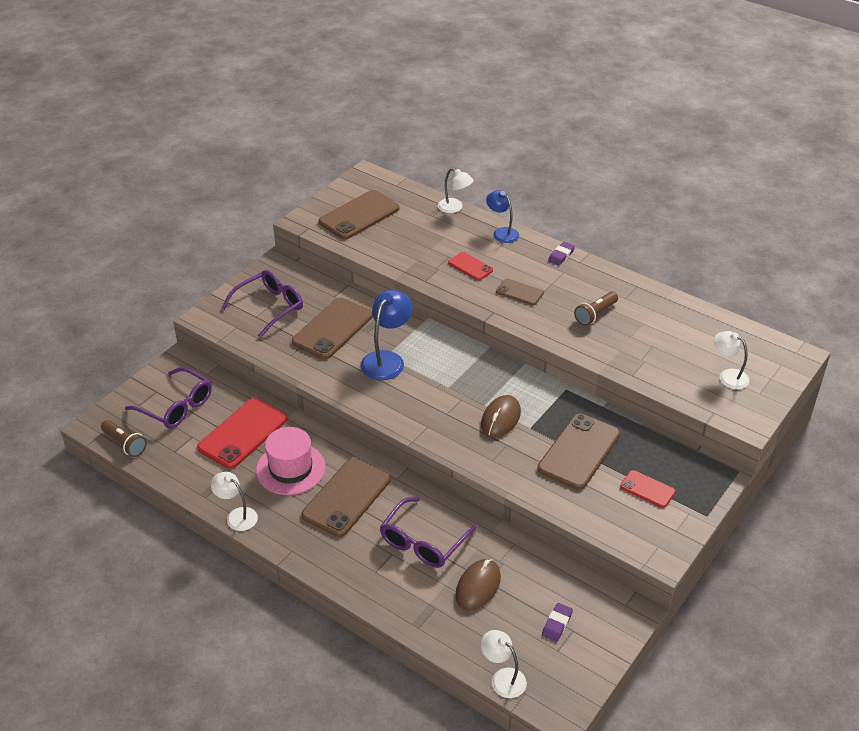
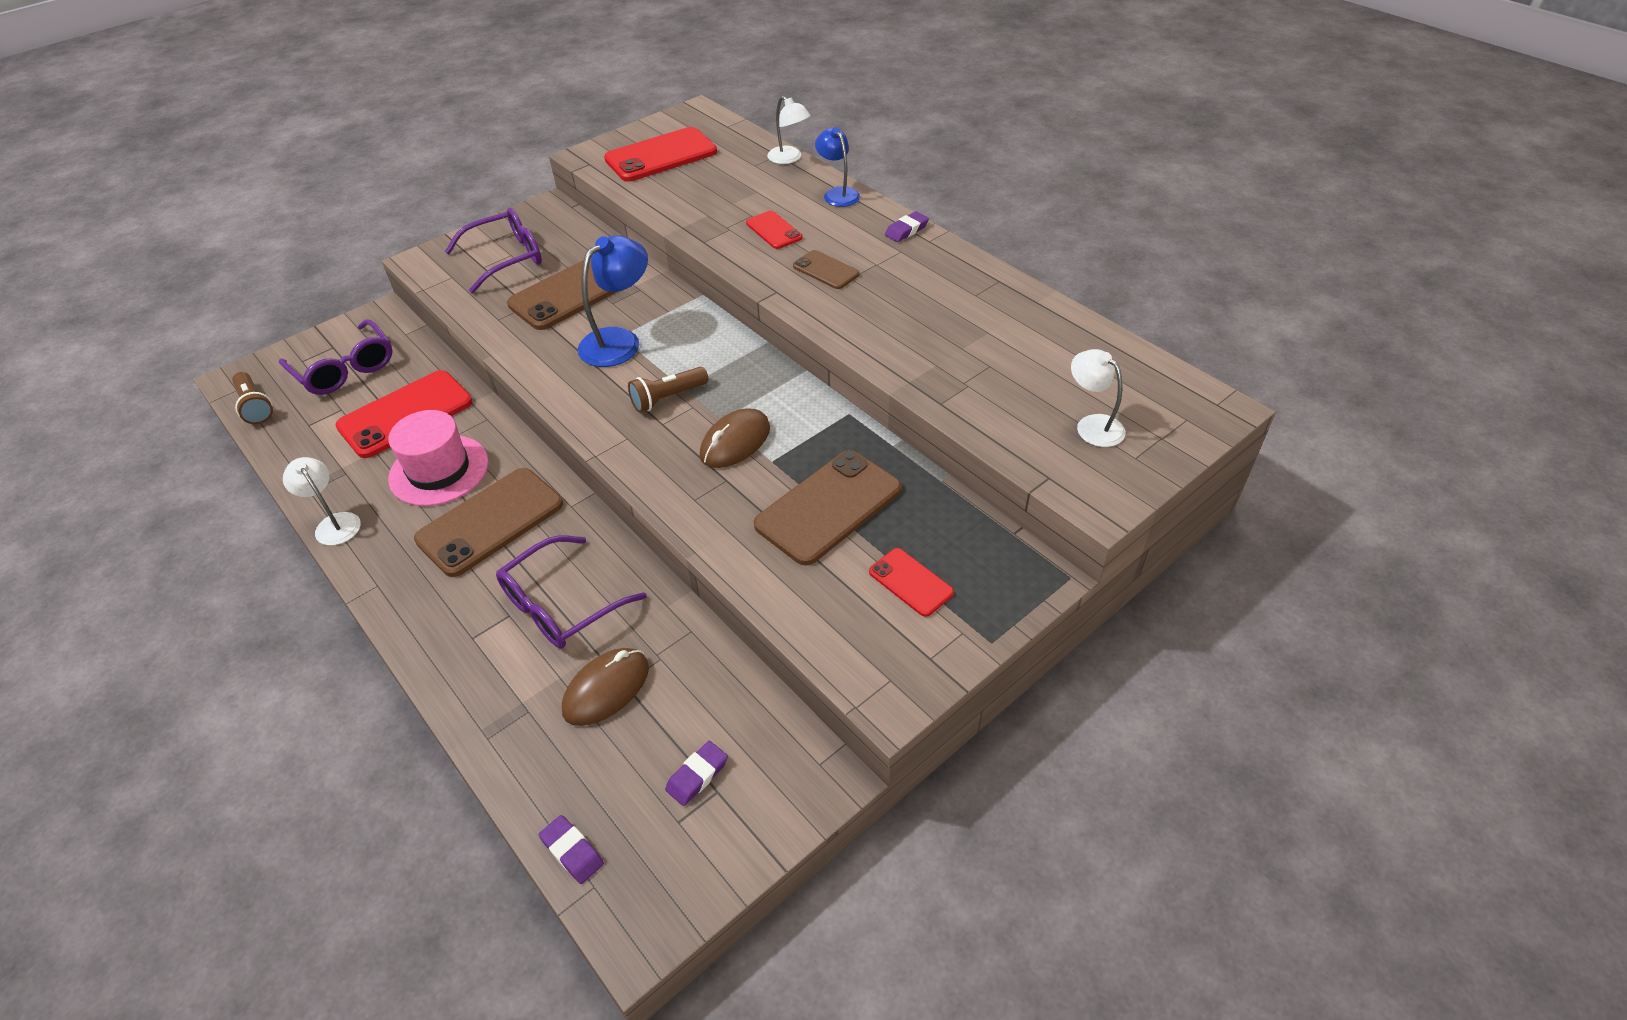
camera: 15 degrees right, 5 degrees up
(359, 215) = (661, 155): brown phone -> red phone
(503, 678) = (572, 851): white lamp -> purple eraser
(595, 314) = (921, 312): brown flashlight -> brown flashlight (668, 398)

